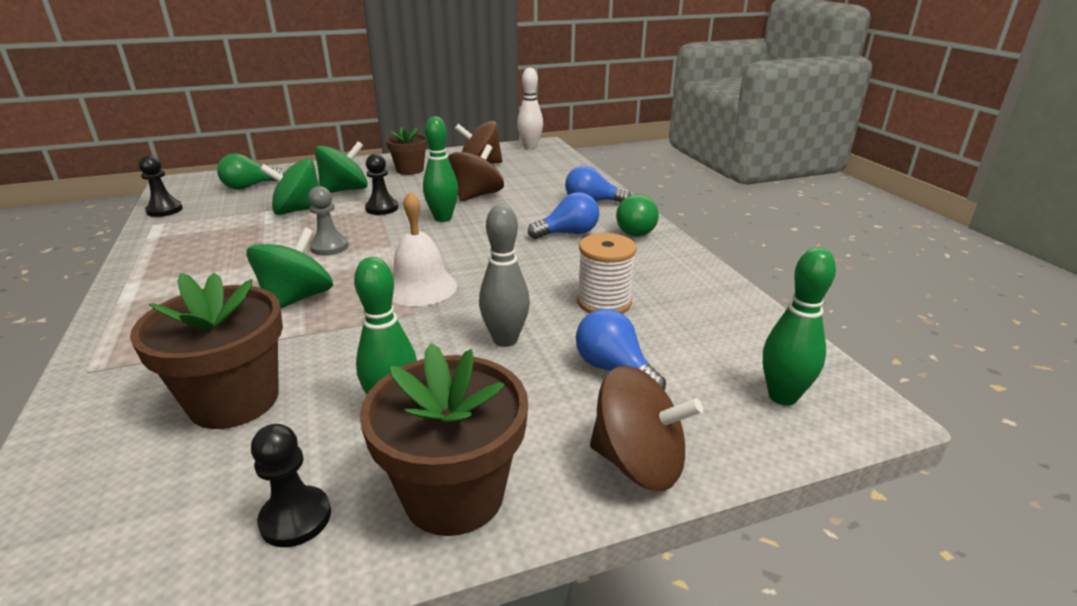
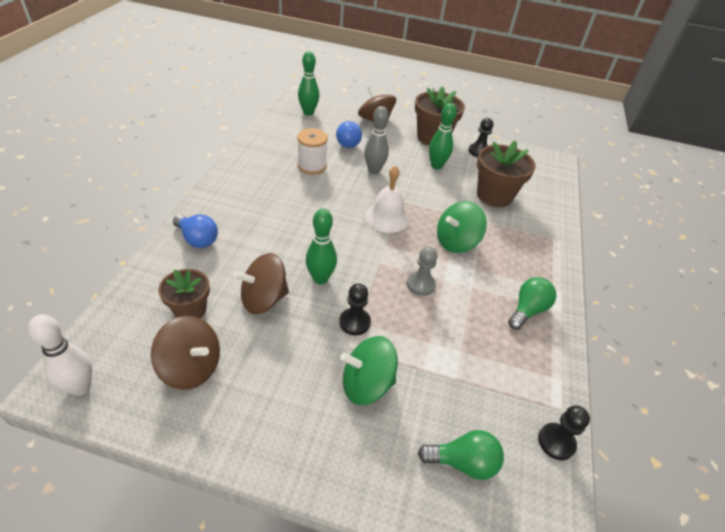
camera: 150 degrees left, 15 degrees up
(298, 210) = (426, 361): green spinning top -> none
(410, 170) = (271, 401): brown flower pot -> brown flower pot (190, 310)
(568, 233) = (261, 216): blue light bulb -> none
(635, 230) = (221, 198): green light bulb -> green light bulb (527, 310)

